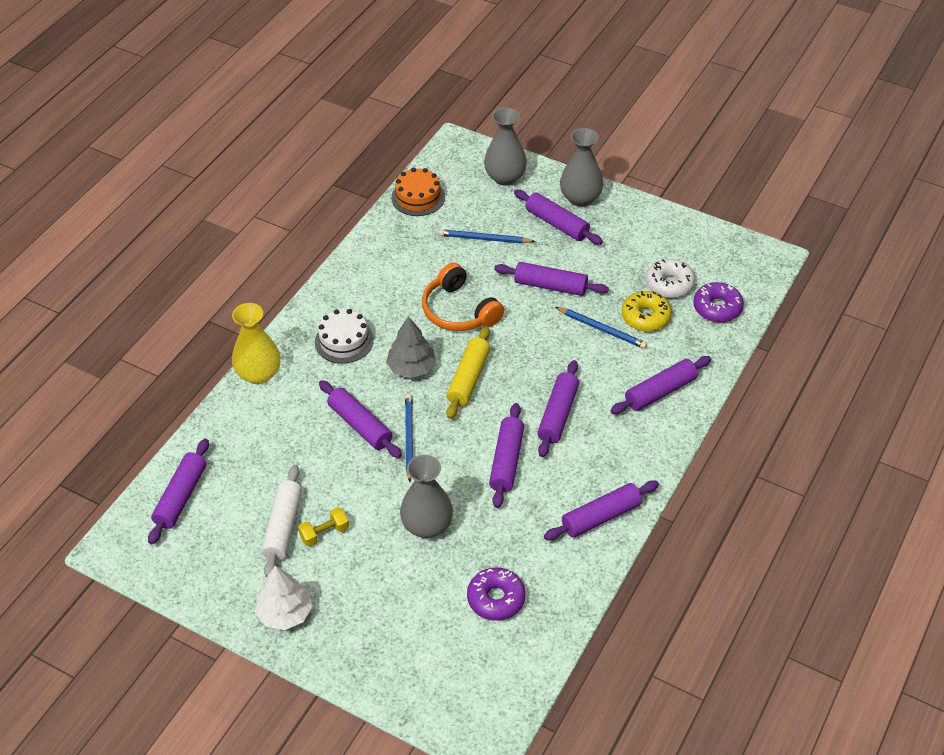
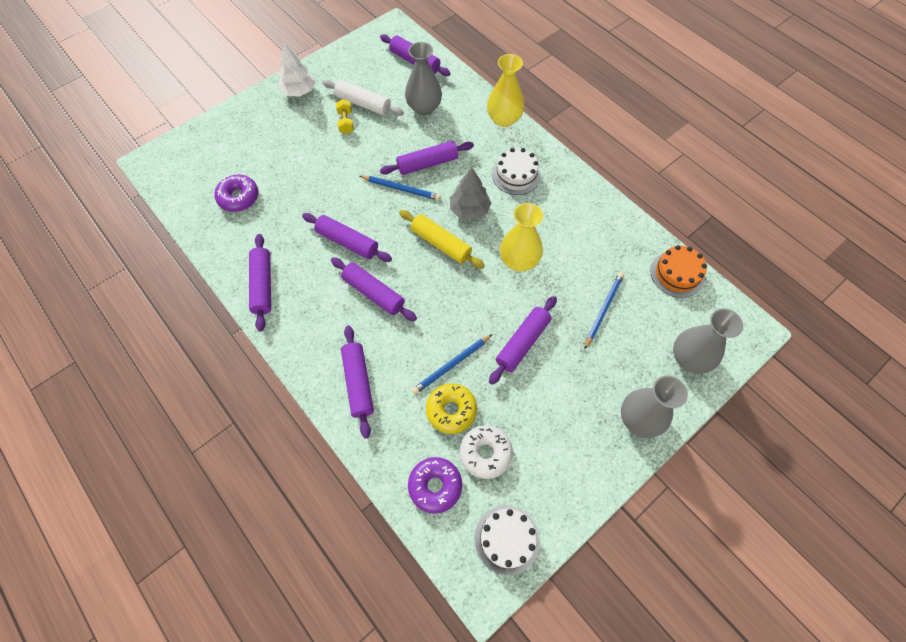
camera: 110 degrees right, 15 degrees up
(427, 526) = (319, 177): grey vase -> grey vase (424, 107)
(459, 311) = (519, 260): orange headphones -> yellow vase
(557, 224) = (606, 381): purple rolling pin -> none
(728, 254) = (507, 539): none -> white cake

